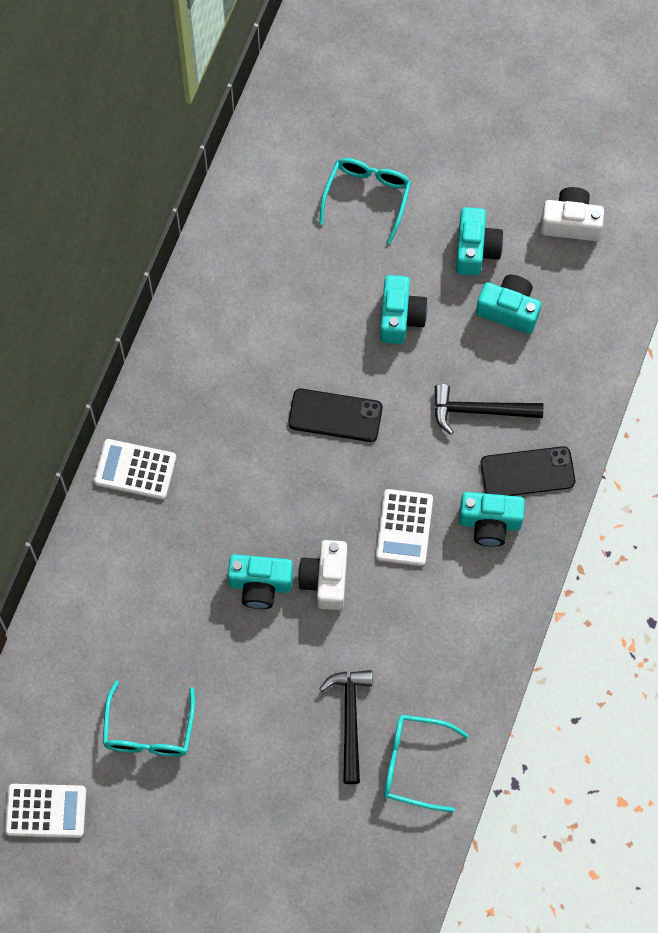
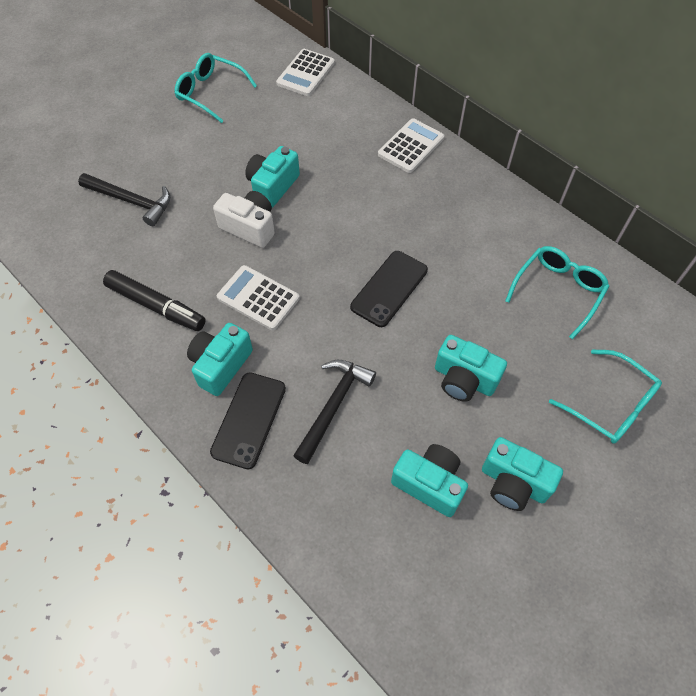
camera: 115 degrees right, 10 degrees down
(46, 811) = (197, 32): white calculator -> white calculator (306, 73)
(414, 764) = (67, 227): turquoise glasses -> turquoise glasses (558, 291)
(459, 616) = (156, 306): none -> black marker
(509, 310) = (429, 484): turquoise camera -> turquoise camera turned 105 degrees counterclockwise
(570, 222) = (511, 605): white camera -> none

